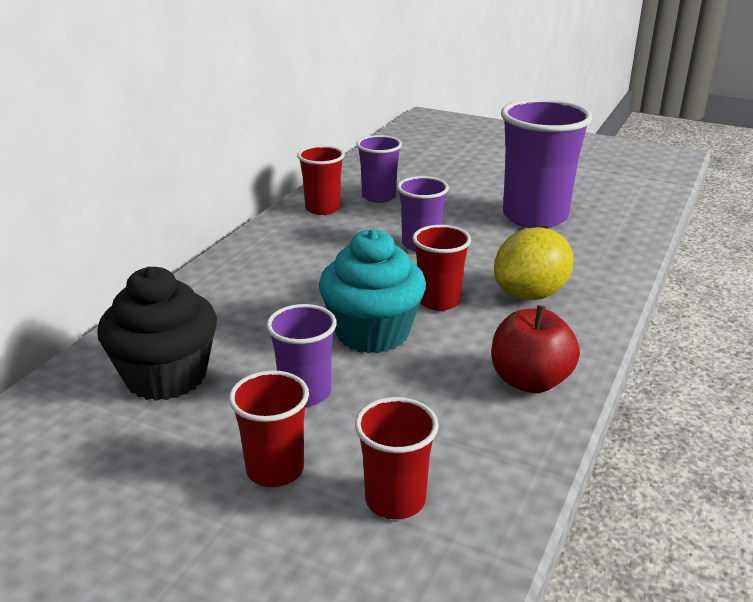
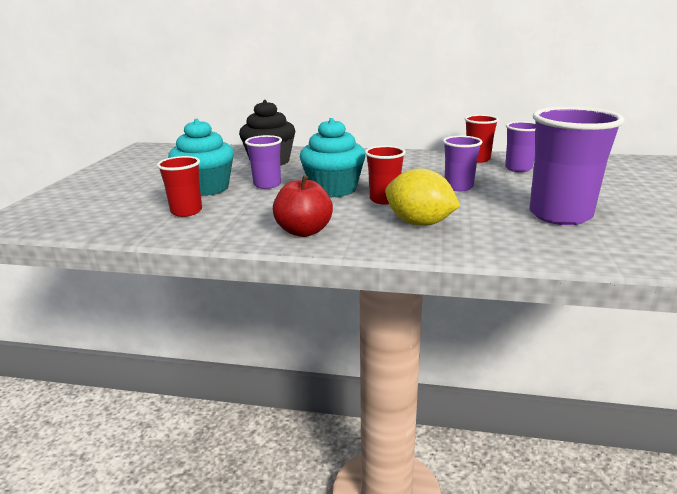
camera: 75 degrees right, 5 degrees down
(275, 469) = (206, 188): red cup -> turquoise cupcake

